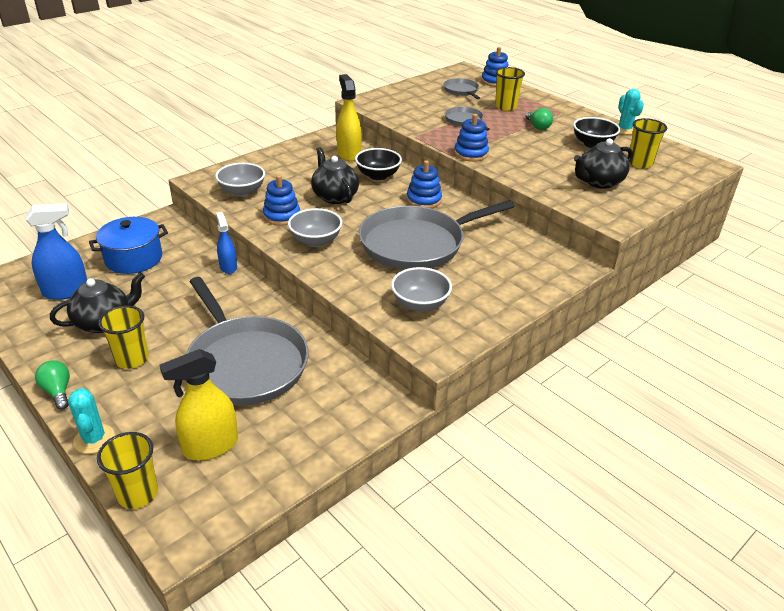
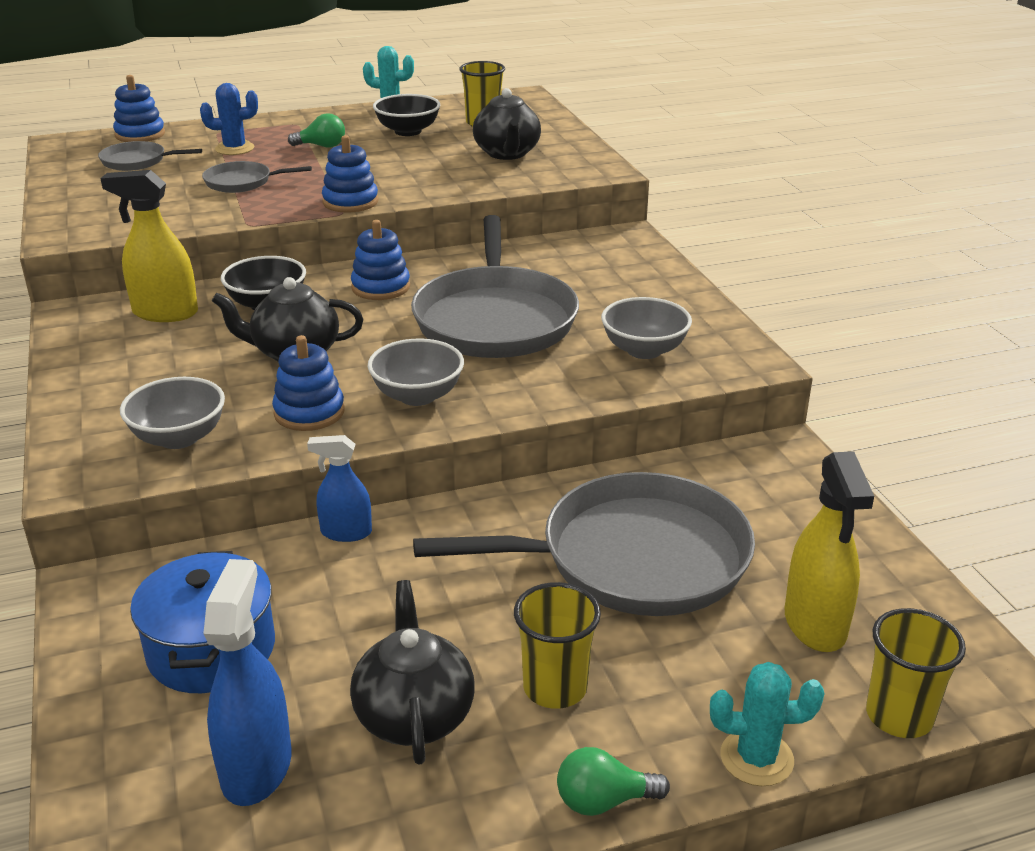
camera: 65 degrees left, 5 degrees down
(505, 107) = (234, 148): yellow cup -> blue cactus

